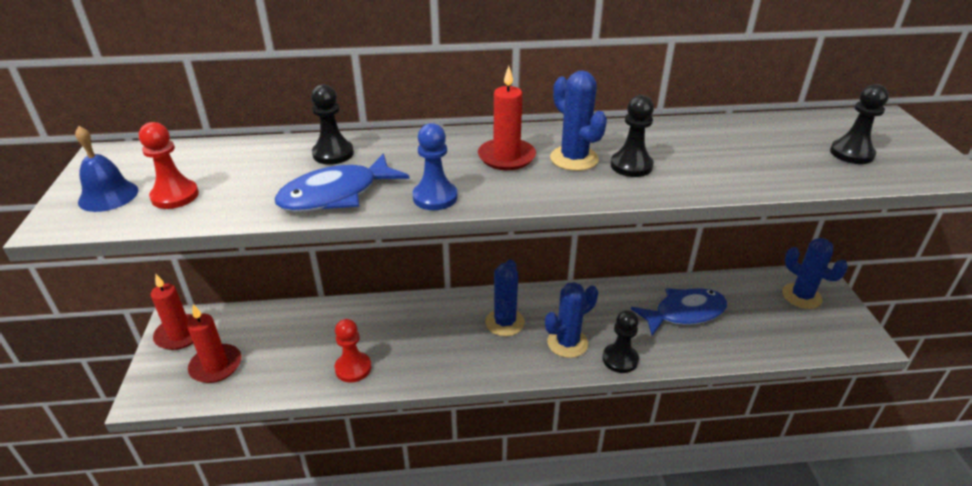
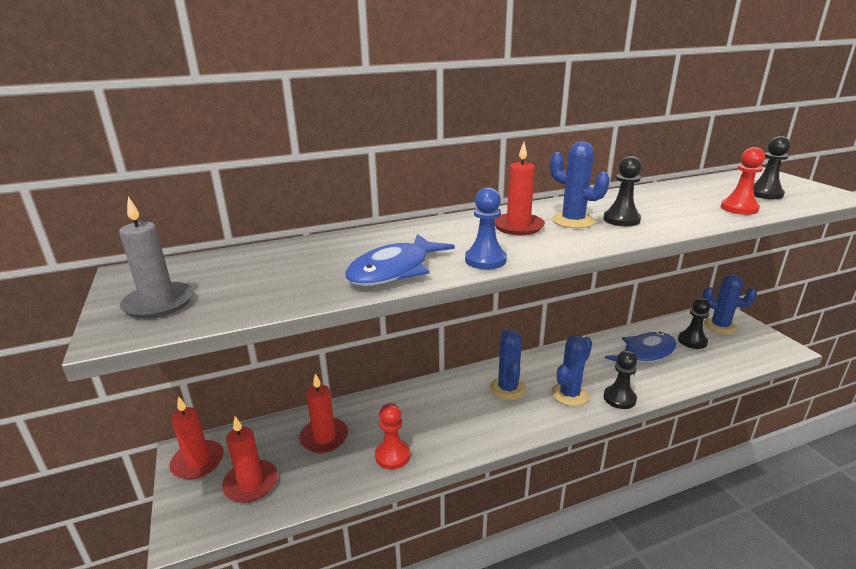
camera: 15 degrees left, 10 degrees down
(108, 196) = (159, 303): blue bell -> grey candle
(175, 196) = (233, 293): red pawn -> red pawn (739, 208)
(299, 335) = (324, 437): none -> red candle
(333, 154) = (364, 243): black pawn -> black pawn (692, 341)

